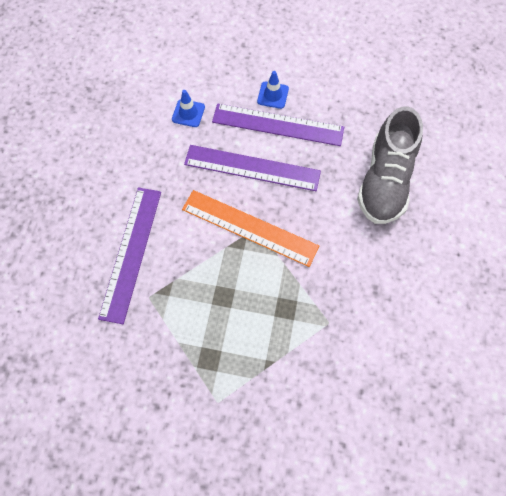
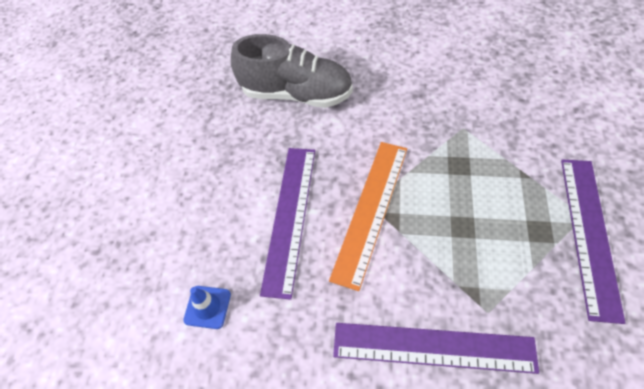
camera: 90 degrees left, 10 degrees down
(273, 95) = (182, 206): blue traffic cone -> none
(278, 124) = (227, 196): purple ruler -> purple ruler (589, 234)

